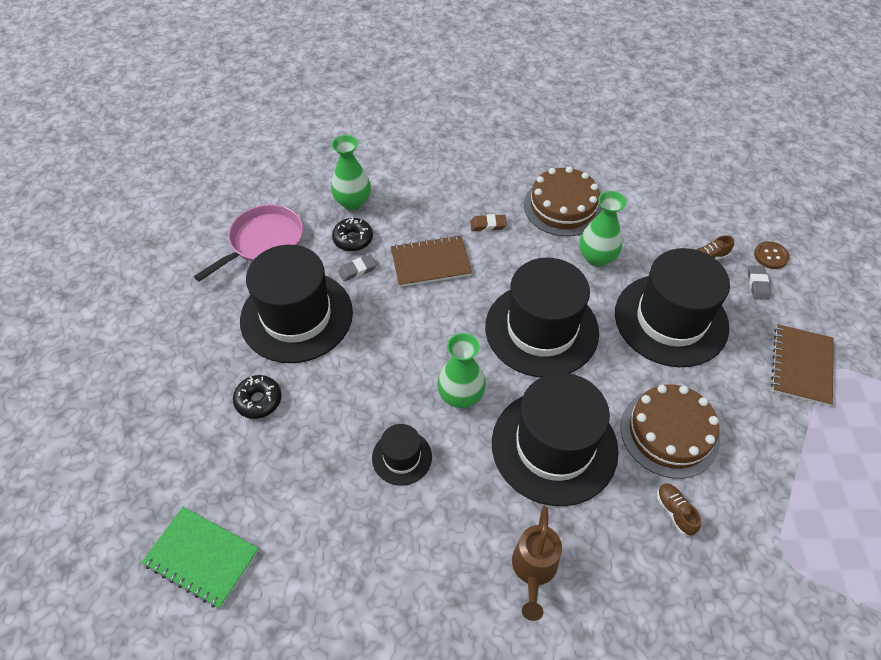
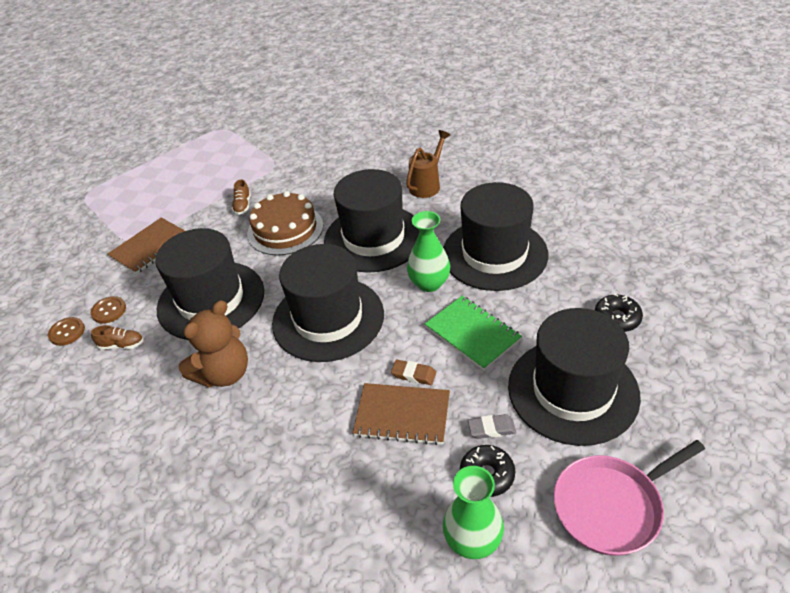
camera: 155 degrees left, 10 degrees down
(202, 557) = (660, 228): green notebook -> green notebook (472, 333)
(402, 457) = (494, 254): black hat -> black hat, size x2.12
(488, 225) = (311, 447): brown eraser -> brown eraser (413, 374)
(563, 207) = (208, 447): brown cake -> none
(596, 257) = (224, 373): green vase -> brown teddy bear
(675, 512) = (319, 193): brown shoe -> brown shoe (242, 205)
(757, 284) = (109, 311): grey eraser -> brown button

